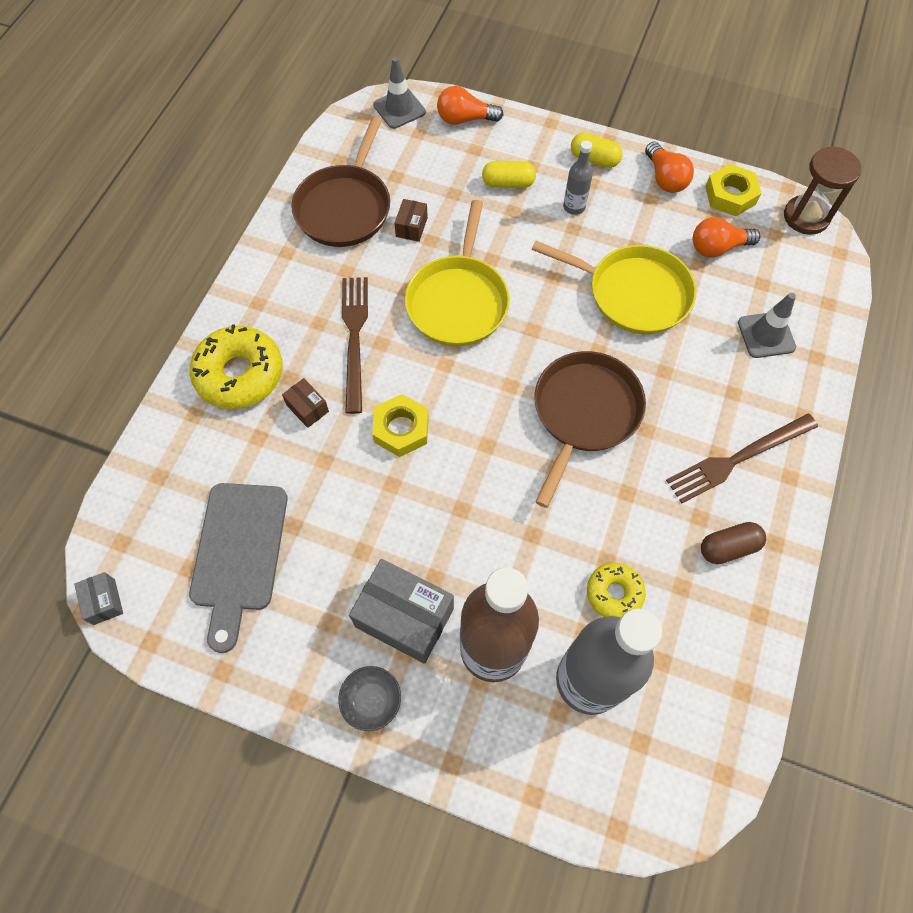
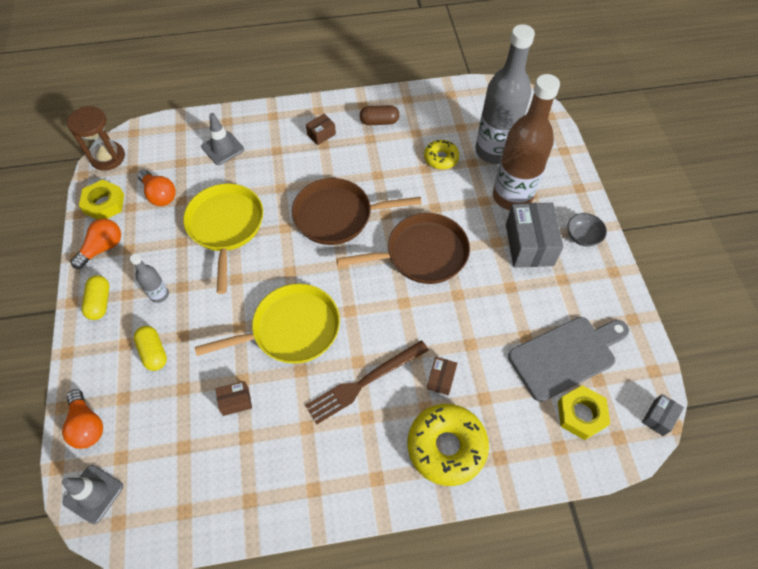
camera: 120 degrees left, 5 degrees down
(345, 208) = (240, 469): brown pan -> brown pan (422, 254)
(401, 429) = (416, 310): yellow nut -> yellow nut (581, 414)
(728, 547) = (379, 122): brown capsule -> brown capsule turned 45 degrees counterclockwise
(737, 459) = (321, 134): brown fork -> brown box

